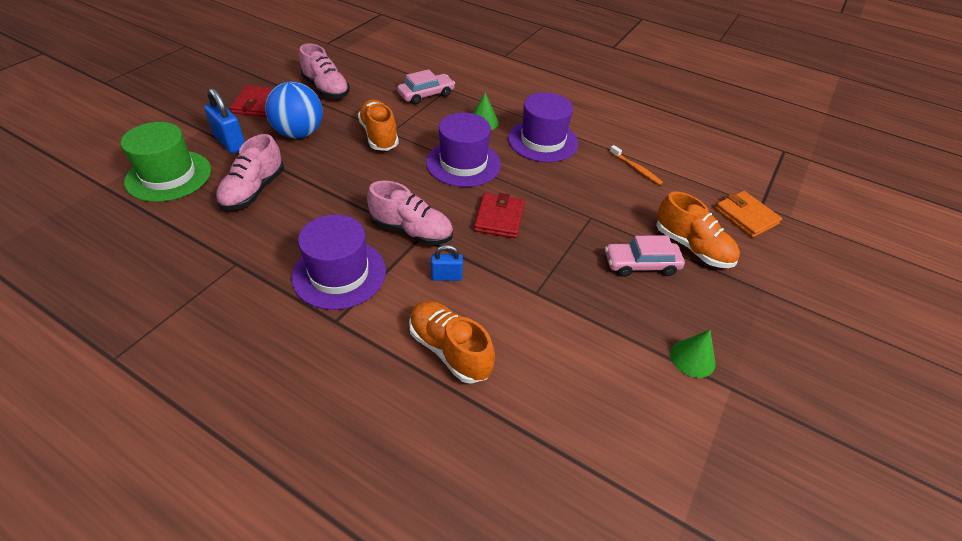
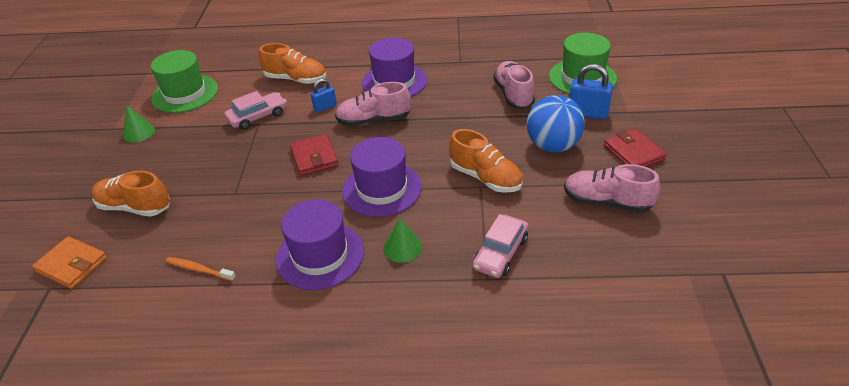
camera: 155 degrees right, 5 degrees down
(619, 412) = (185, 94): none -> green hat
(641, 264) = (181, 174): pink car -> pink car (257, 116)

